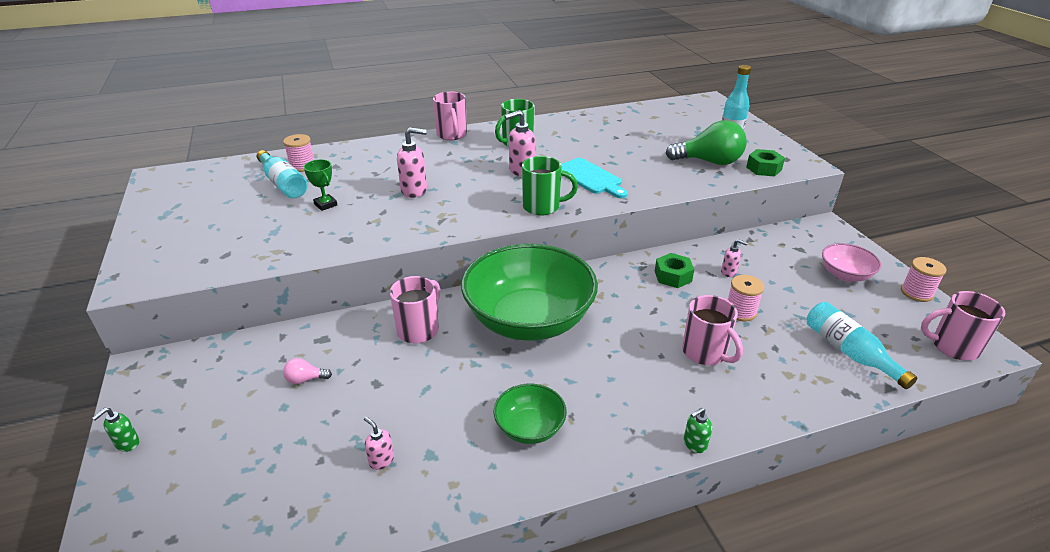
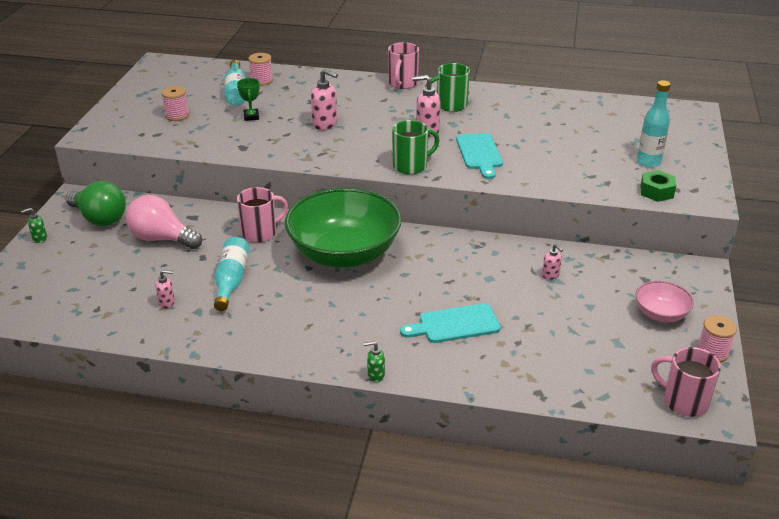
camera: 30 degrees right, 0 degrees up
(305, 379) = (162, 239): pink light bulb -> pink light bulb, size x2.32
(381, 460) = (167, 302): pink soap dispenser -> pink soap dispenser turned 105 degrees clockwise
(529, 428) = (274, 321): green bowl -> none
(543, 207) = (411, 166): green mug -> green mug turned 60 degrees counterclockwise
(673, 276) = (496, 262): green nut -> none
(705, 353) = (454, 324): pink mug -> turquoise cutting board
(709, 162) = (609, 170): green light bulb -> green light bulb (100, 218)
(740, 311) = (522, 307): pink spool -> pink spool (177, 115)
(849, 352) = (579, 369): turquoise bottle -> turquoise bottle (231, 281)

